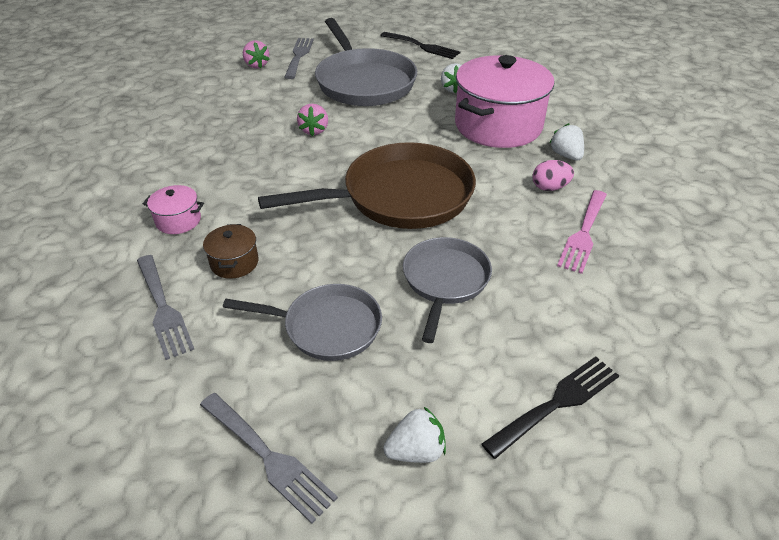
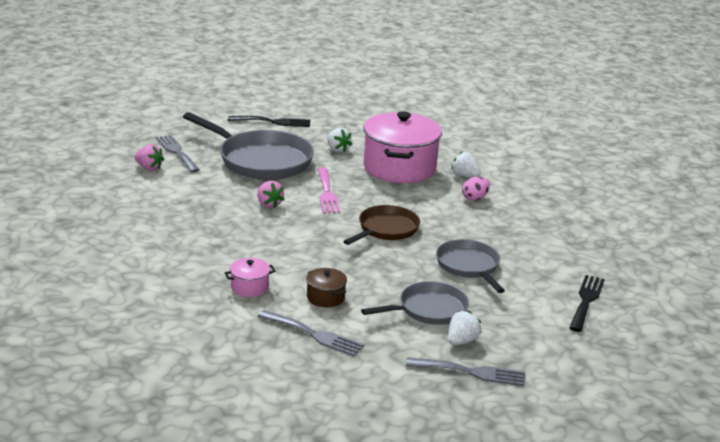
camera: 35 degrees left, 15 degrees down
(400, 196) = (386, 229): brown pan -> brown pan, size x0.59
(416, 451) = (540, 343): white strawberry -> white strawberry (461, 341)
(583, 234) = (520, 218): pink fork -> pink fork (327, 193)

